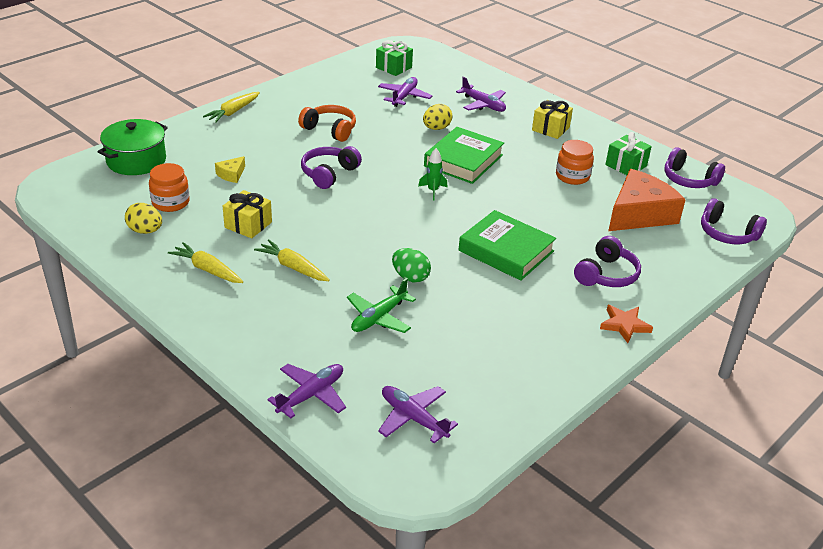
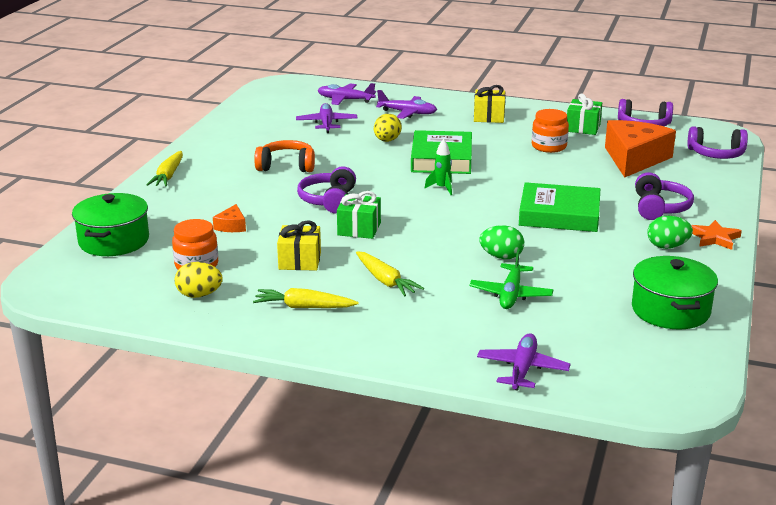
camera: 25 degrees left, 10 degrees down
(231, 174) = (231, 226): yellow cheese -> orange cheese
(293, 267) = (385, 281): yellow carrot -> yellow carrot turned 135 degrees counterclockwise
(394, 67) = (288, 103): green gift -> green gift (359, 229)
(413, 418) = (629, 356): purple plane -> purple plane (345, 100)
(500, 386) = (670, 310): none -> green pot
(569, 318) = (667, 246): none -> green egg

